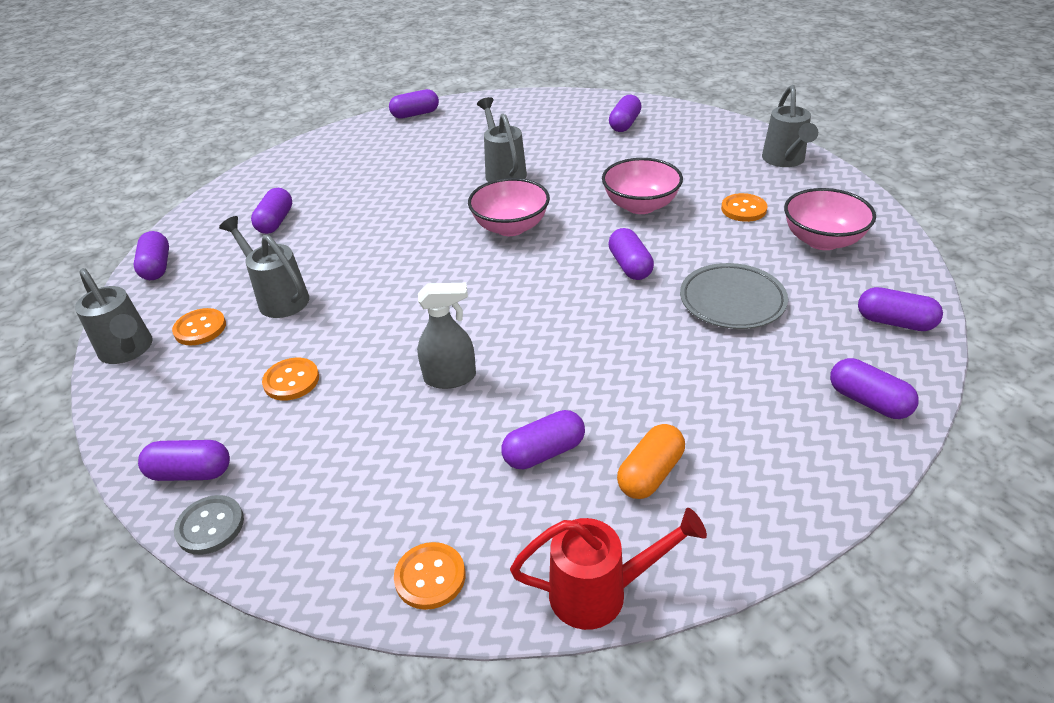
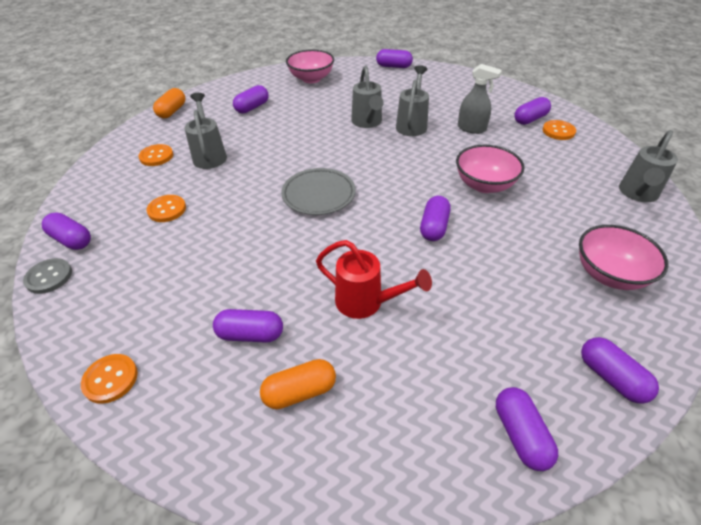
camera: 30 degrees right, 5 degrees up
(128, 351) = (114, 154): grey watering can -> grey watering can (367, 123)
(157, 267) = (172, 111): purple capsule -> orange capsule
(450, 377) = (247, 251): grey spray bottle -> grey spray bottle (471, 128)
(510, 227) = (380, 165): pink bowl -> pink bowl (311, 79)
(601, 592) = (186, 459): red watering can -> red watering can (366, 303)
(732, 301) = (485, 290): grey plate -> grey plate (318, 195)
(743, 209) = (563, 220): orange button -> orange button (558, 131)

